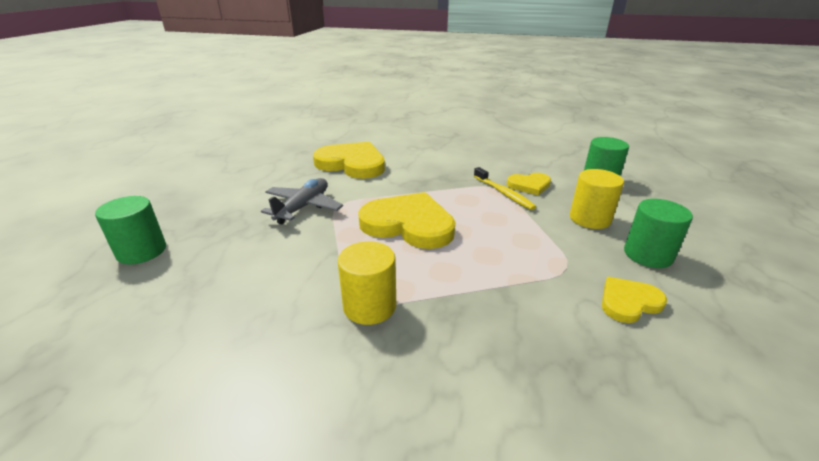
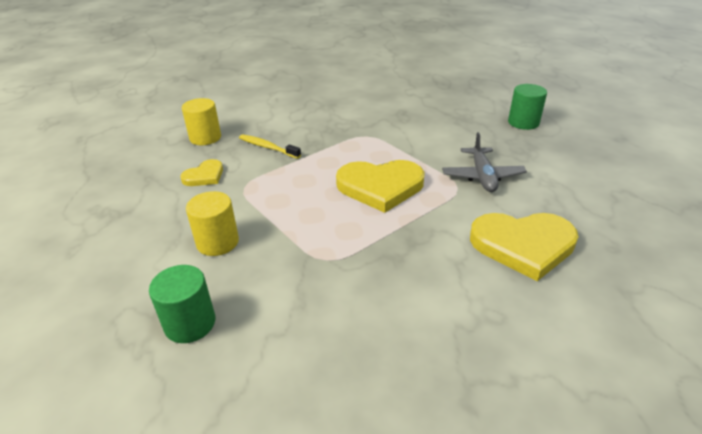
camera: 155 degrees right, 5 degrees up
(369, 306) = (357, 135): yellow cylinder -> yellow cylinder (205, 138)
(504, 193) = (313, 252): yellow toothbrush -> yellow toothbrush (267, 147)
(529, 185) = (286, 277): yellow heart -> none
(648, 255) = (175, 216): green cylinder -> none

